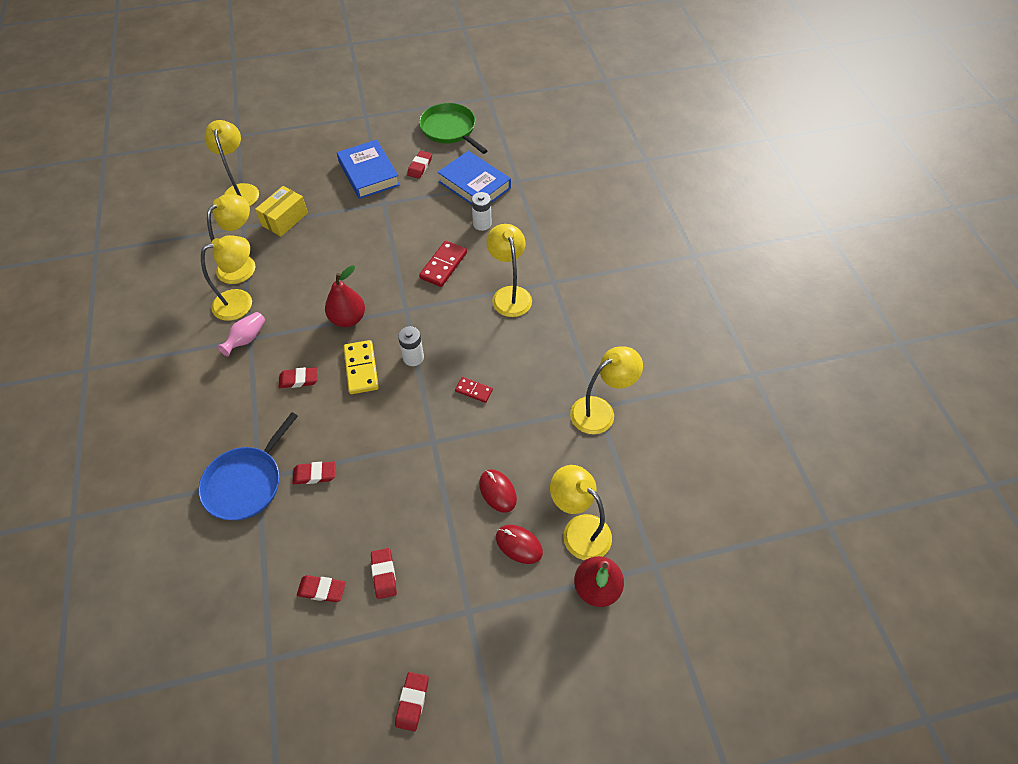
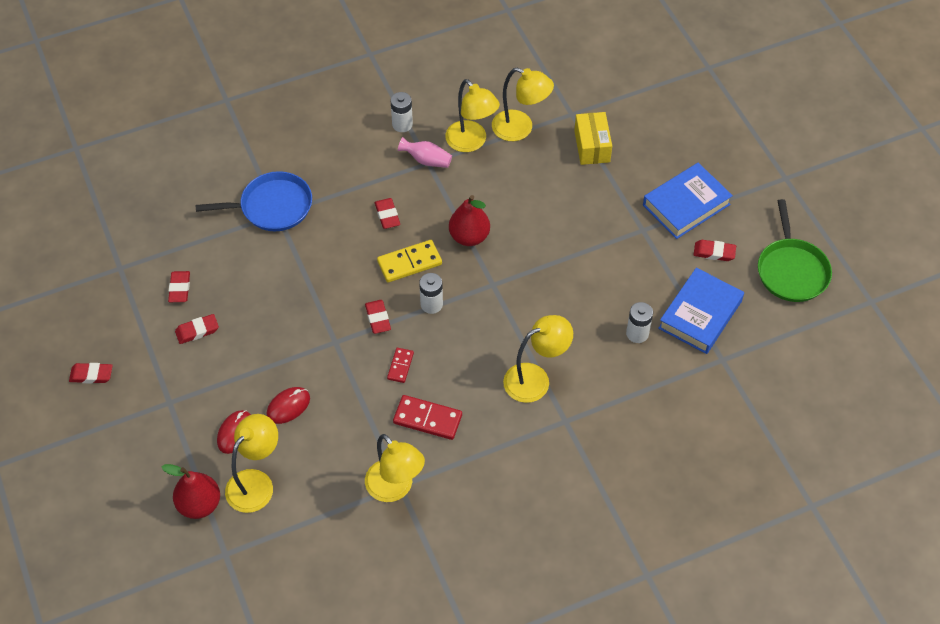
camera: 80 degrees right, 0 degrees up
(193, 353) = (402, 124): none -> white battery
(241, 191) = (623, 96): yellow lamp -> none
(246, 483) = (272, 206): blue pan -> blue pan turned 150 degrees clockwise
(285, 219) = (592, 146): yellow box -> yellow box turned 60 degrees clockwise
(314, 474) = (287, 255): red eraser -> red eraser (378, 318)
(443, 265) = (563, 307): red domino -> red domino (427, 419)
(450, 129) = (791, 270): green pan -> green pan turned 135 degrees clockwise

